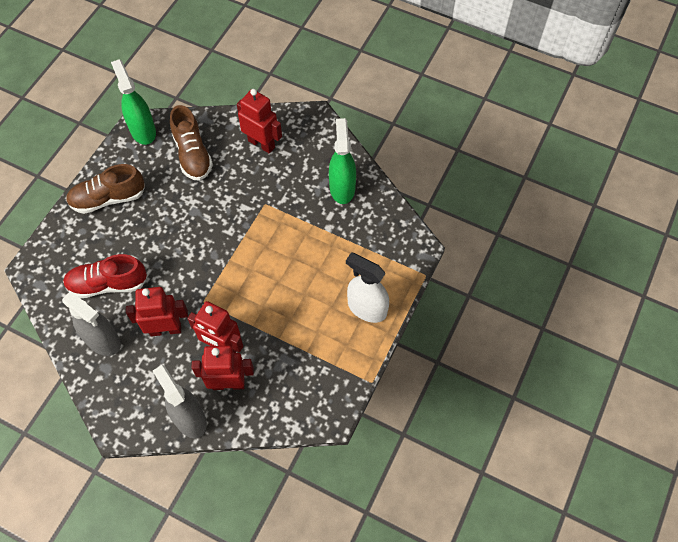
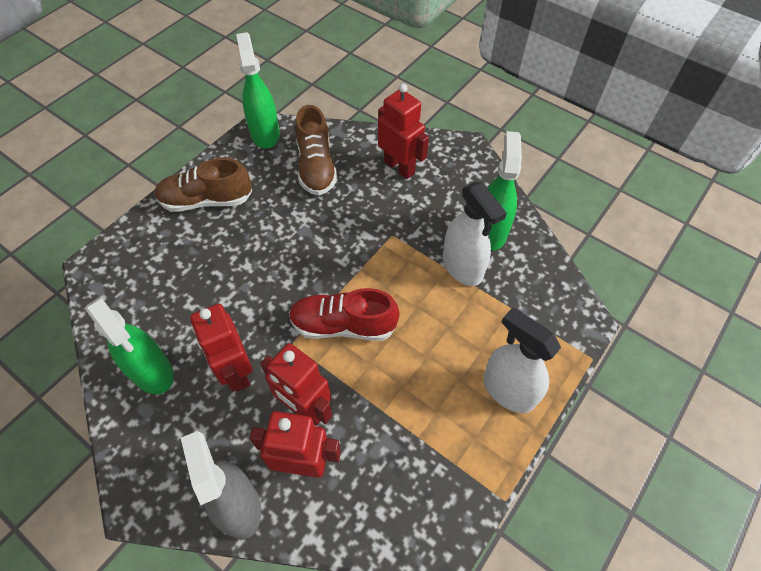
camera: 10 degrees right, 5 degrees down
(103, 340) = (152, 372): grey spray bottle -> green spray bottle
(108, 284) = (179, 300): red shoe -> red shoe (343, 325)
(165, 329) = (236, 371): red robot -> red robot turned 120 degrees counterclockwise
(323, 221) = (462, 267): none -> white spray bottle

